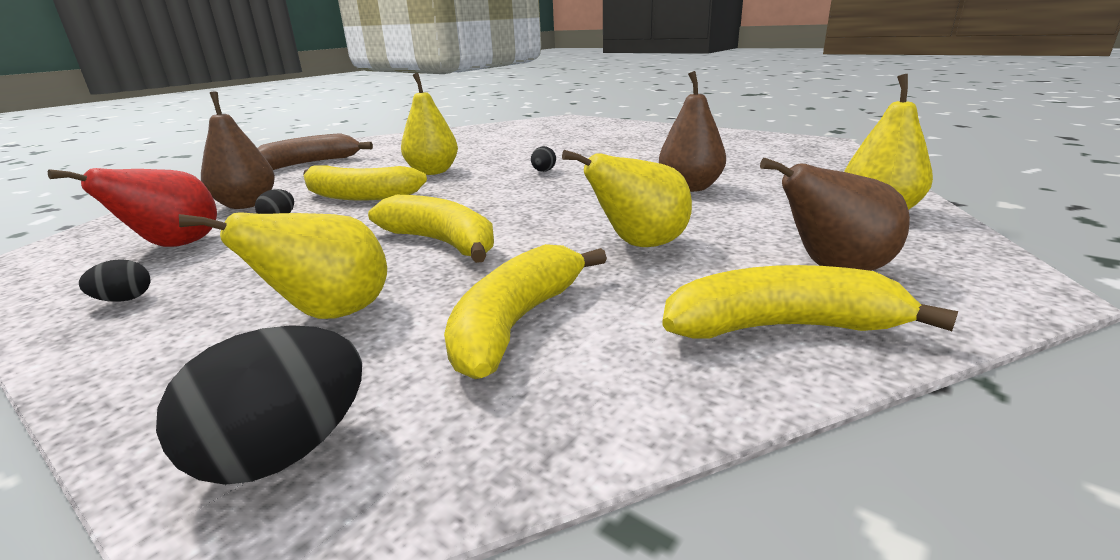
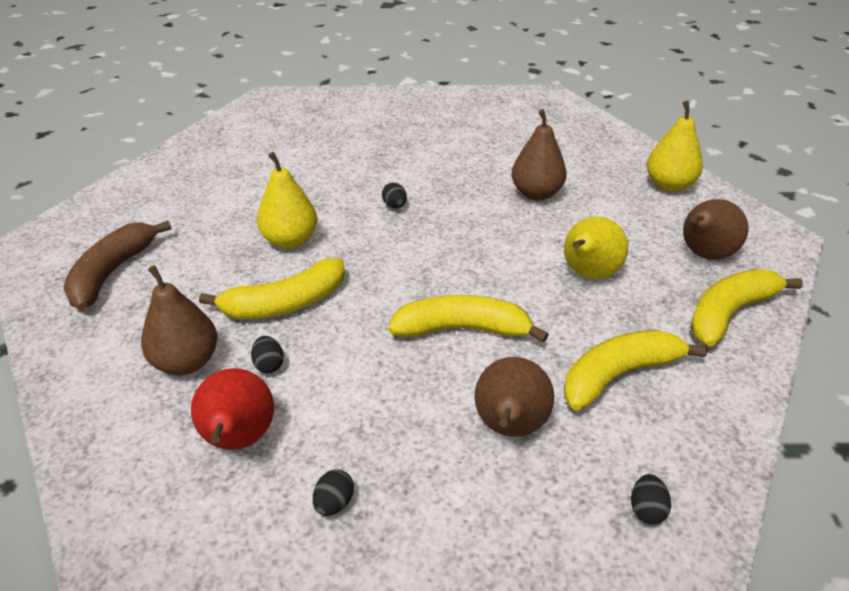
camera: 40 degrees left, 15 degrees up
(285, 452) = (646, 510): black egg -> black egg, size x0.50
(331, 314) = (509, 427): yellow pear -> brown pear
(516, 323) = (618, 375): yellow banana -> yellow banana turned 75 degrees clockwise

